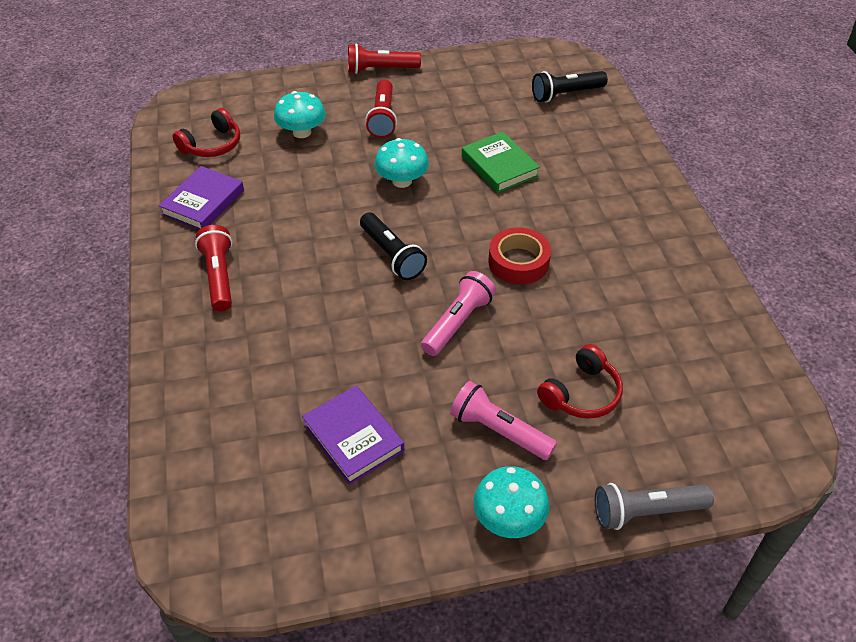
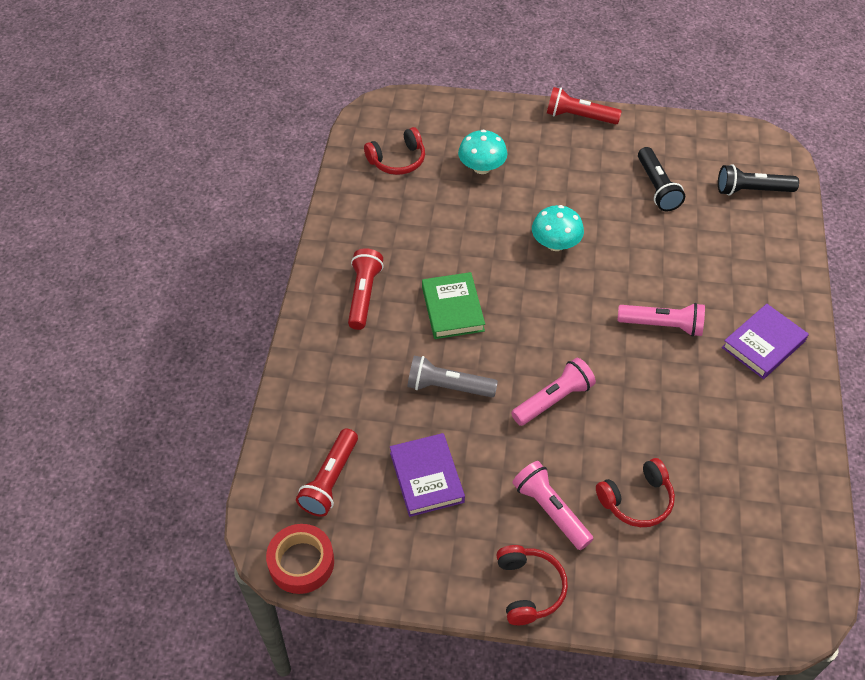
camera: 20 degrees right, 5 degrees up
(203, 202) = (372, 218): purple book -> purple book (763, 344)
(383, 118) = (562, 171): red flashlight -> red flashlight (330, 480)
(392, 255) = (519, 317): black flashlight -> black flashlight (657, 187)
(499, 166) = (653, 253): green book -> green book (453, 309)
(509, 518) = (529, 589): turquoise mushroom -> red headphones
(518, 262) = (631, 357): red tape -> red tape (301, 562)
(535, 226) = (662, 325): none -> pink flashlight
(646, 511) = (648, 623): grey flashlight -> grey flashlight (448, 387)

